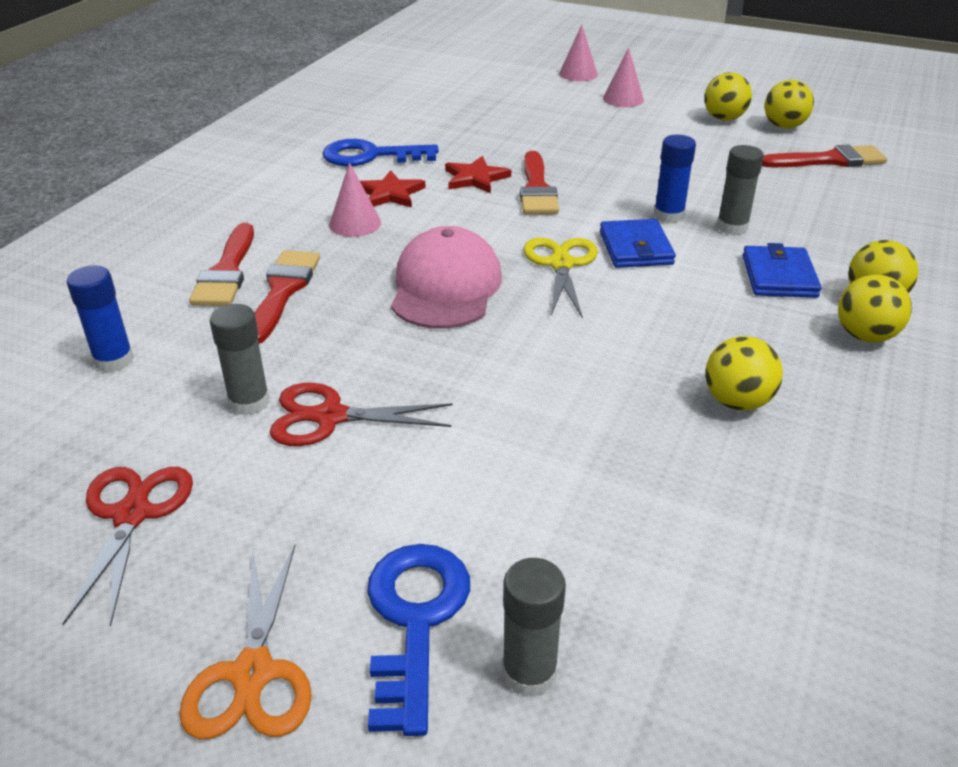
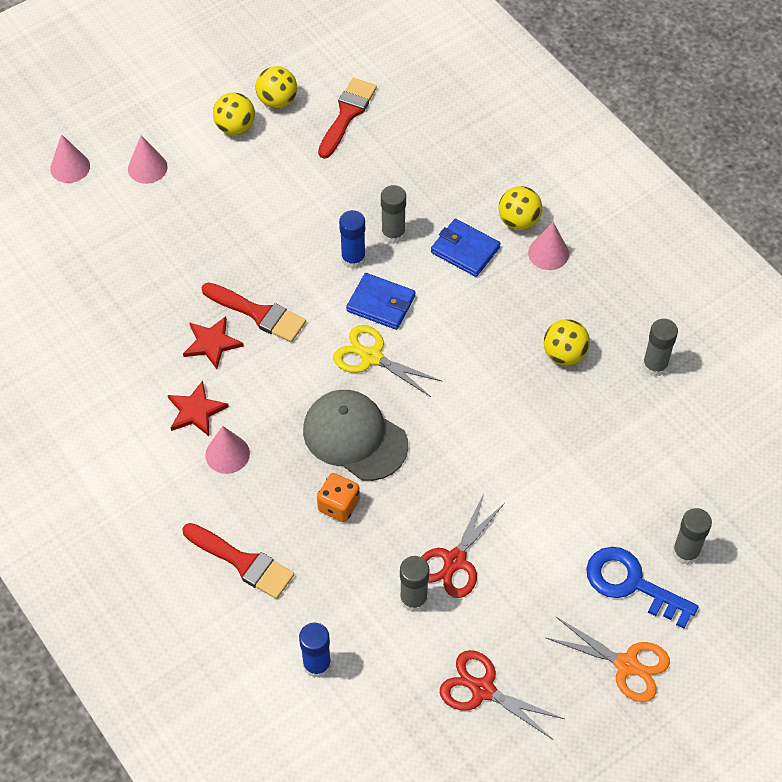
camera: 60 degrees left, 20 degrees up
(283, 291) = (294, 536): red brush -> none
(345, 306) = (338, 505): none -> orange dice
(370, 156) = (118, 396): blue key -> none
(445, 287) = (354, 437): pink cap -> grey cap
(829, 498) = (655, 365): none -> grey glue stick
(865, 336) = (548, 253): yellow ball -> pink cone

